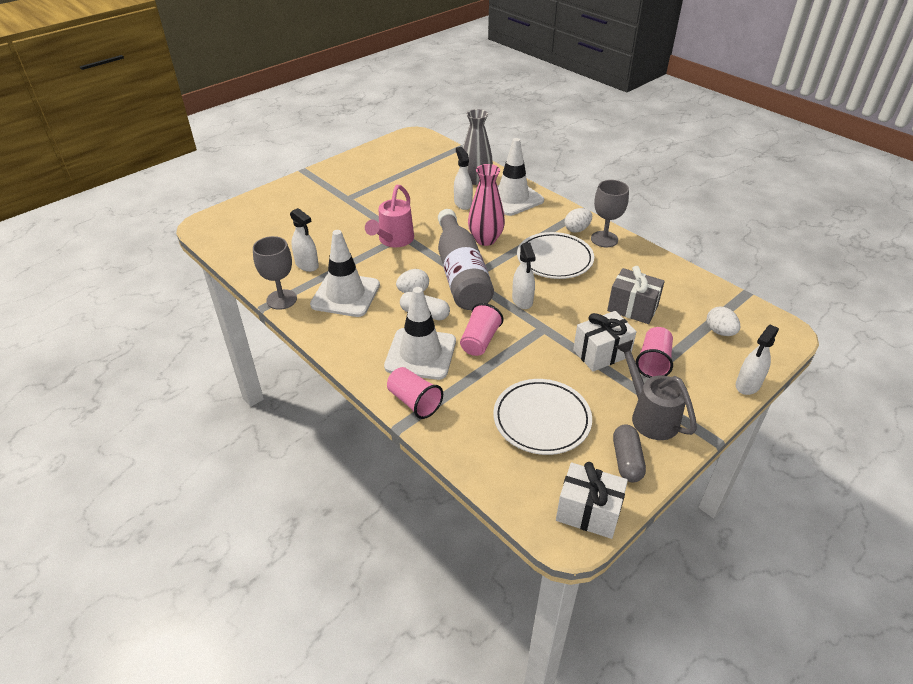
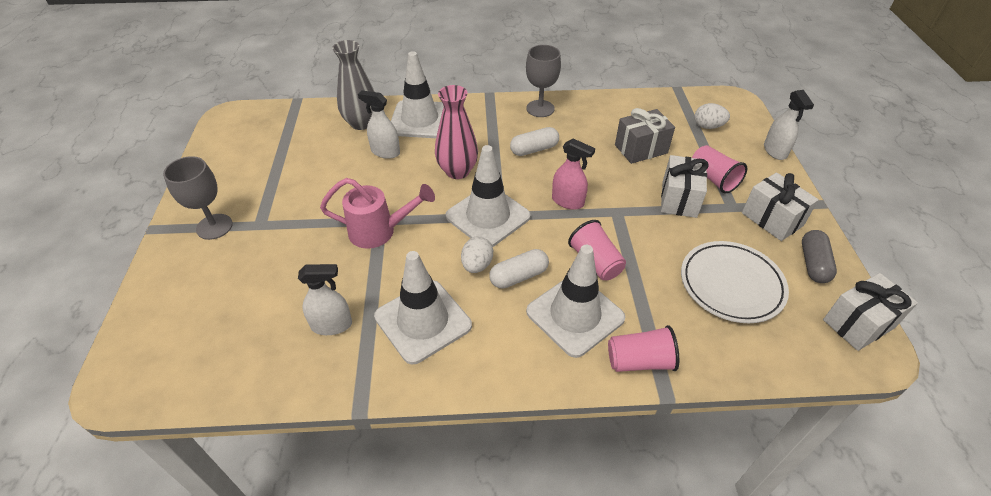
camera: 50 degrees left, 5 degrees up
(281, 299) = (366, 384): grey goblet -> grey goblet (214, 226)
(393, 240) = (379, 231): pink watering can -> pink watering can turned 60 degrees counterclockwise
(461, 274) = (488, 216): grey bottle -> white traffic cone
(522, 300) = (568, 201): white spray bottle -> pink spray bottle
(554, 259) = (534, 149): white plate -> white capsule
(577, 229) = (510, 114): white egg -> none
(626, 460) = (813, 264): grey capsule -> grey capsule turned 60 degrees clockwise
(650, 416) = (772, 219): grey watering can -> white gift

